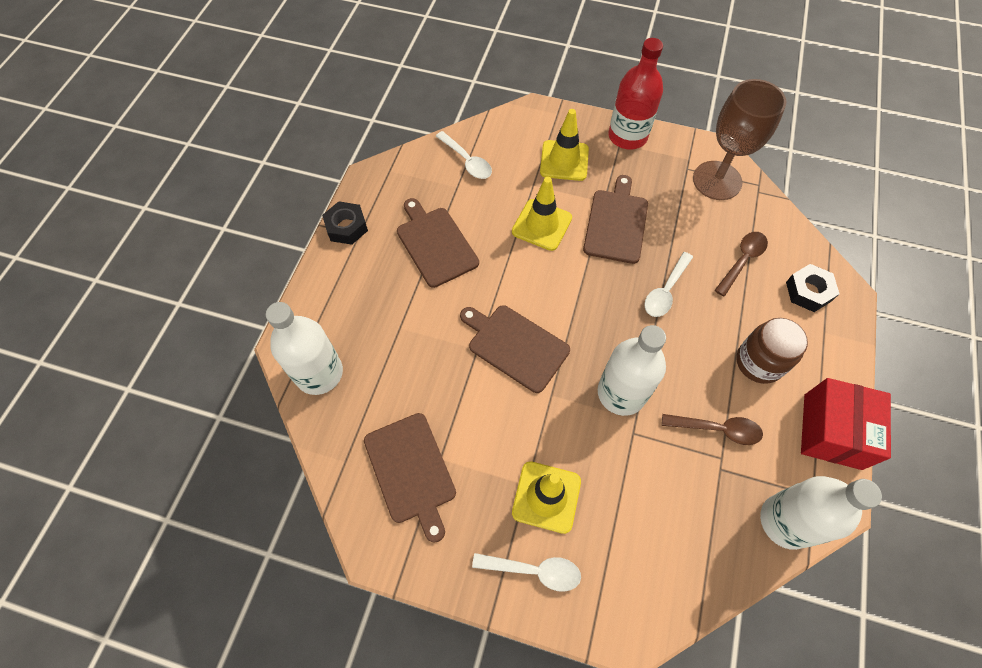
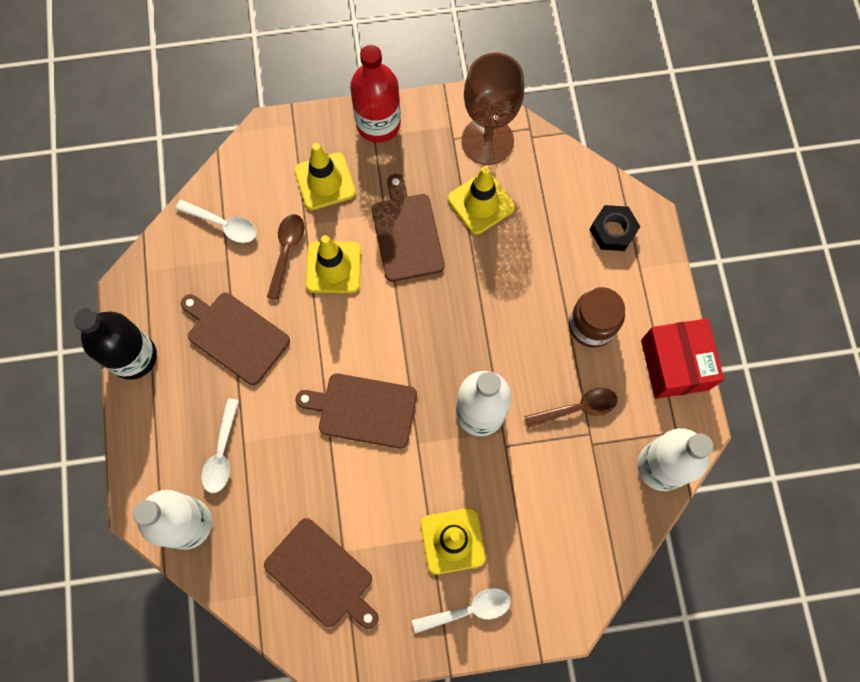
camera: 25 degrees left, 10 degrees up
(346, 227) = (133, 357): black nut -> black bottle
(665, 291) = (482, 288): white spoon -> white spoon (222, 453)
(692, 224) = (481, 203): none -> yellow traffic cone
(742, 261) = (542, 224): brown spoon -> brown spoon (286, 252)

